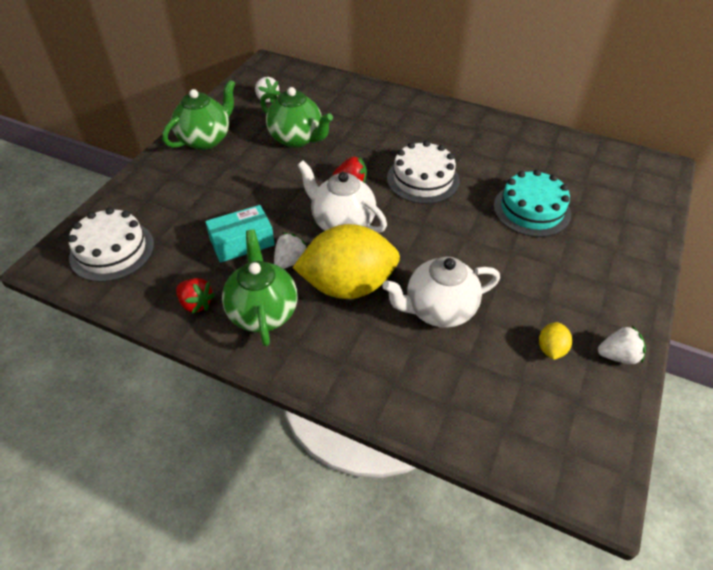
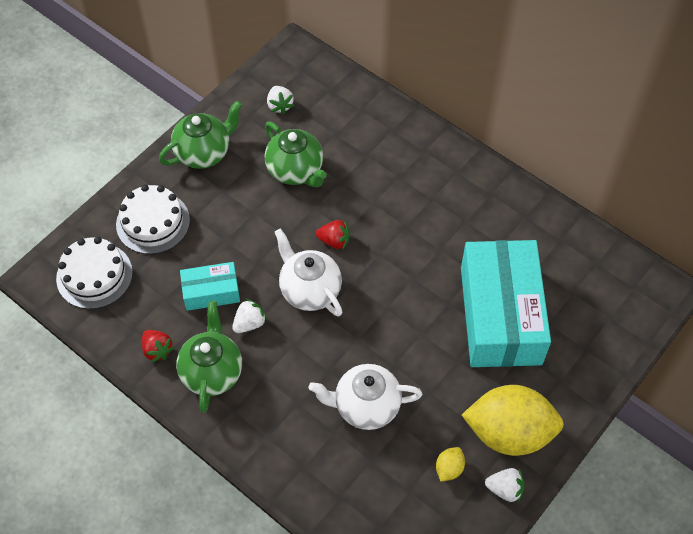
camera: 15 degrees right, 10 degrees up
(348, 285) = (294, 362): yellow lemon -> yellow lemon (509, 432)
(423, 179) = (406, 253): white cake -> white cake (153, 222)
(531, 210) = (500, 315): turquoise cake -> turquoise box

